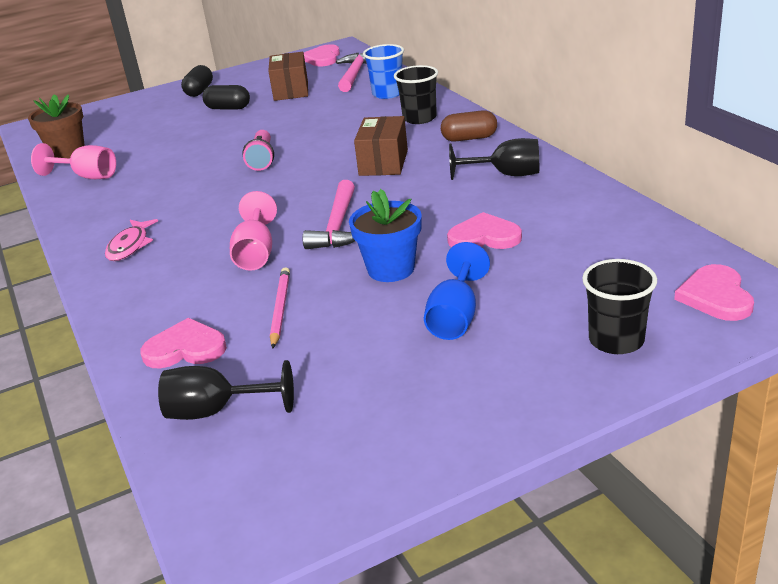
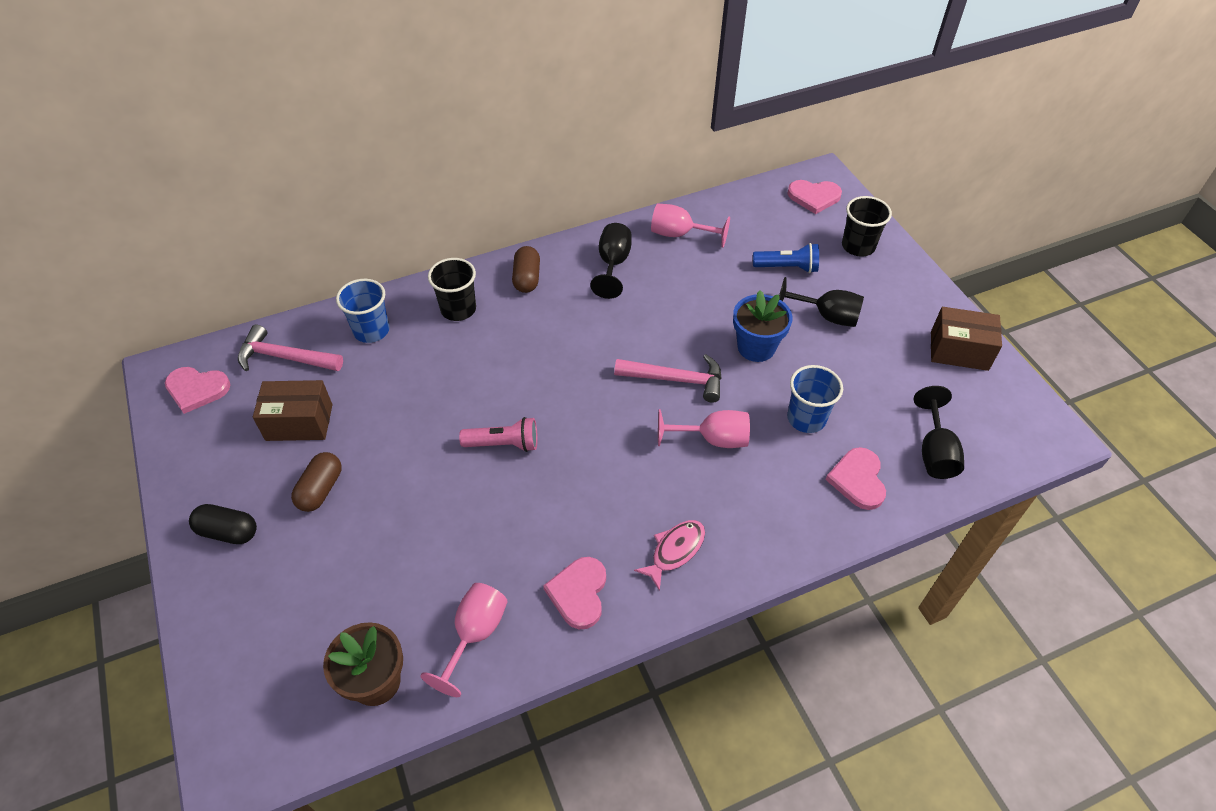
camera: 90 degrees left, 20 degrees up
(130, 246) = (675, 551): pink fish -> pink fish turned 60 degrees counterclockwise
(228, 108) = (320, 489): black capsule -> brown capsule
(280, 309) = (806, 418): pink pencil -> blue cup
(383, 163) = (555, 342): brown box -> brown box (959, 351)
(455, 317) = (826, 316): blue goblet -> black goblet
(484, 237) = (717, 289): pink heart -> pink heart (578, 593)
(542, 282) = (787, 267): none -> blue flashlight
(575, 205) = (679, 234): none -> pink goblet

